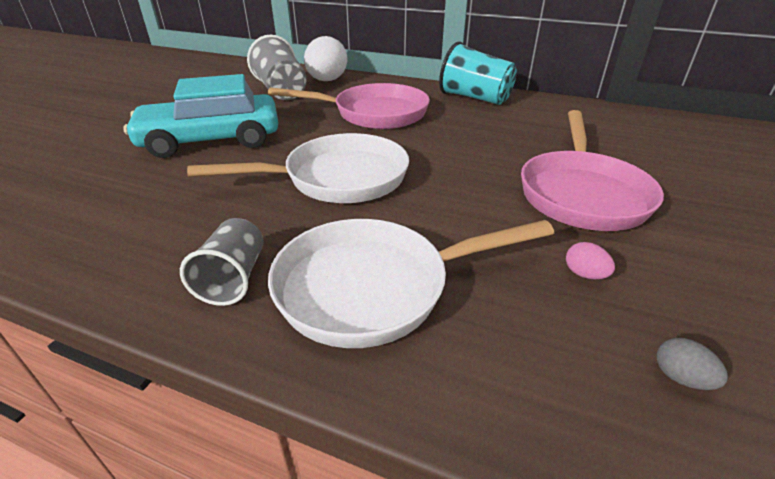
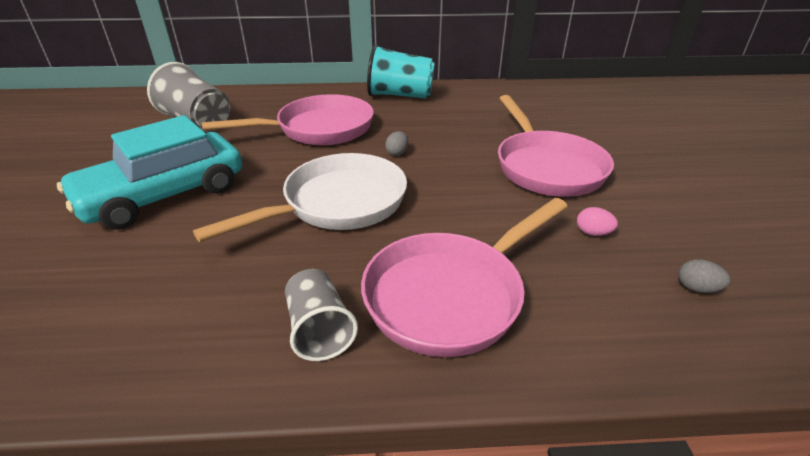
camera: 25 degrees left, 0 degrees up
(327, 81) = (239, 101): white egg -> none
(373, 287) = (450, 295): white pan -> pink pan
(429, 147) = (397, 153): none -> grey egg

